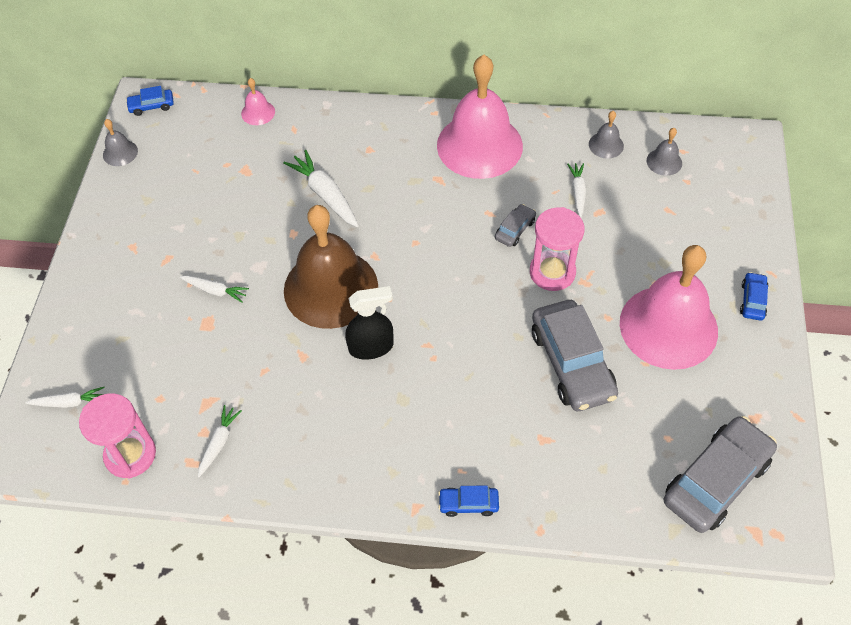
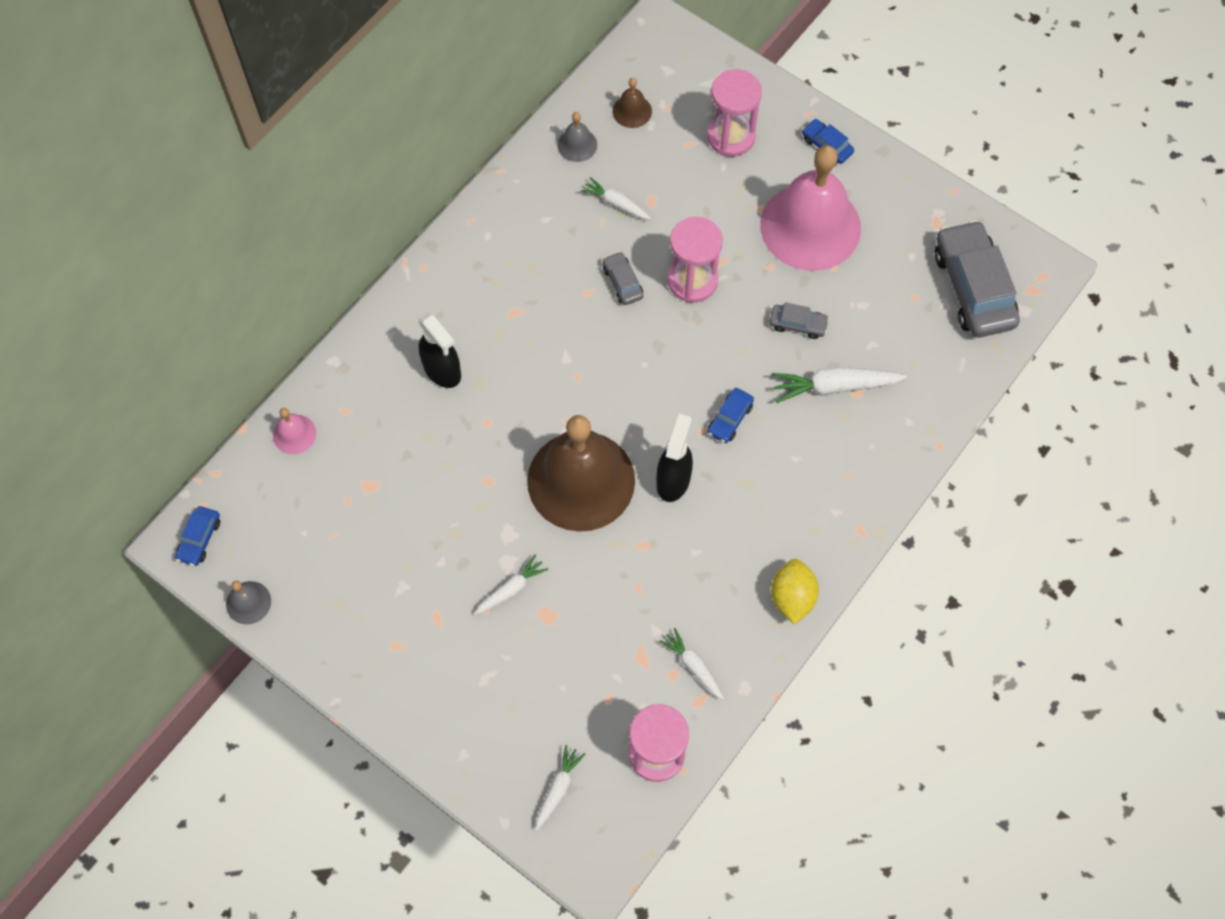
camera: 60 degrees left, 10 degrees up
(321, 485) = (792, 597): none -> yellow lemon
(325, 194) = (459, 426): white carrot -> white carrot (834, 387)
(362, 163) = (442, 370): none -> black spray bottle
(468, 504) = (882, 487): blue car -> blue car (730, 419)
(479, 145) = (497, 252): pink bell -> none
(571, 363) = (798, 324): grey car -> grey car, size x0.46
(664, 162) = (632, 111): grey bell -> brown bell
(700, 233) = (731, 137): none -> pink hourglass

